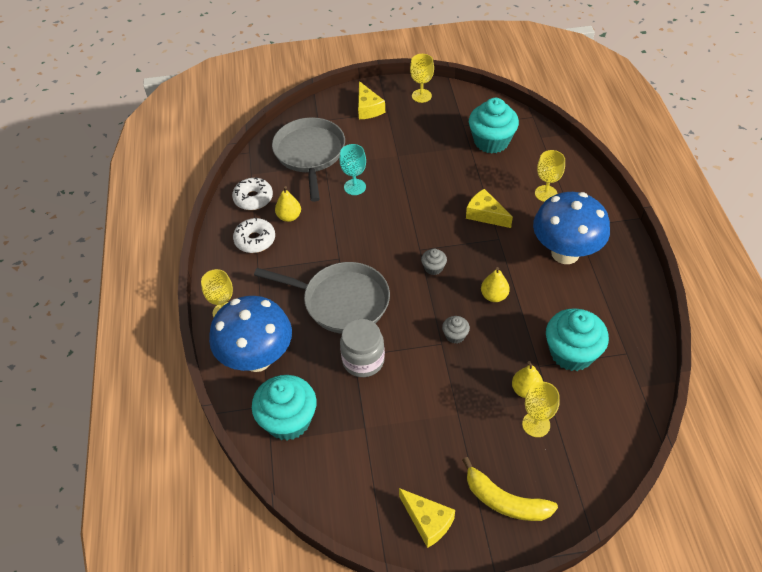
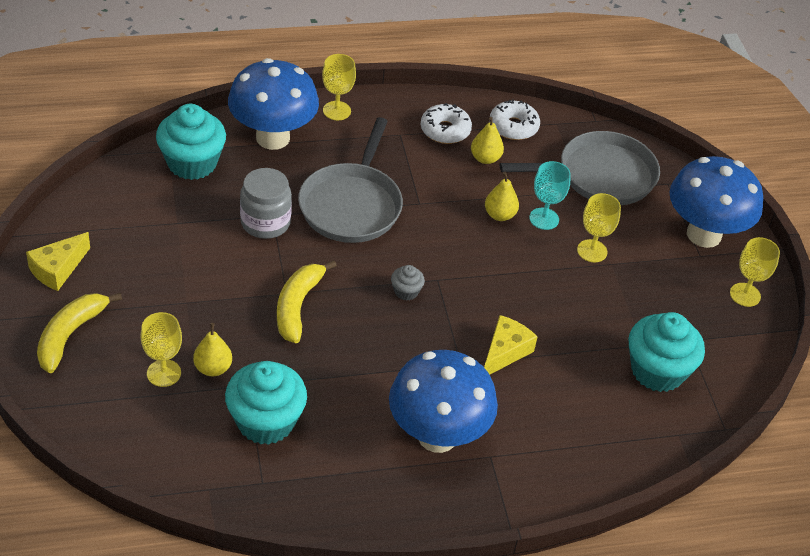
camera: 80 degrees right, 5 degrees down
(368, 108) = (704, 234): yellow cheese -> blue mushroom
(455, 335) = (297, 306): grey cupcake -> yellow banana
(494, 296) = (360, 349): yellow pear -> yellow pear (499, 215)
(546, 193) = (554, 426): yellow goblet -> yellow goblet (592, 251)

